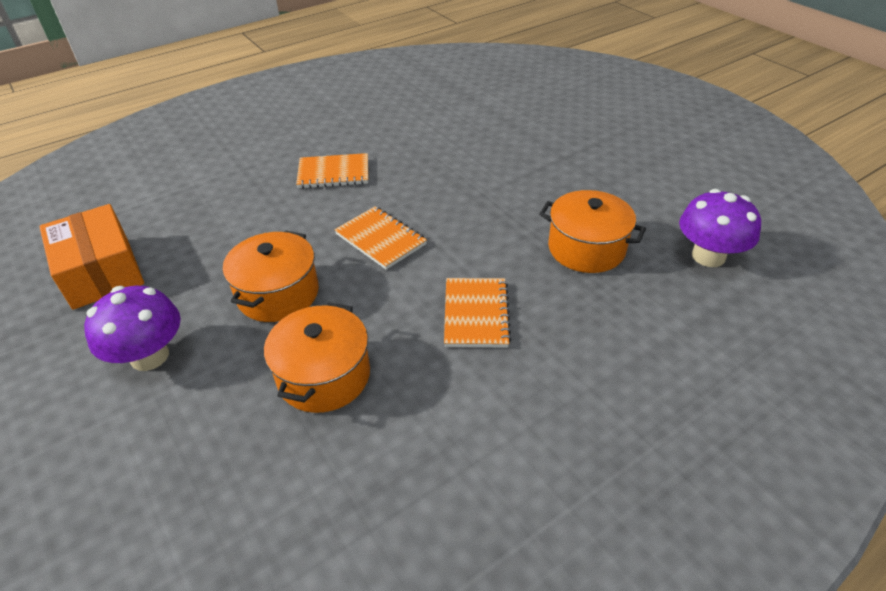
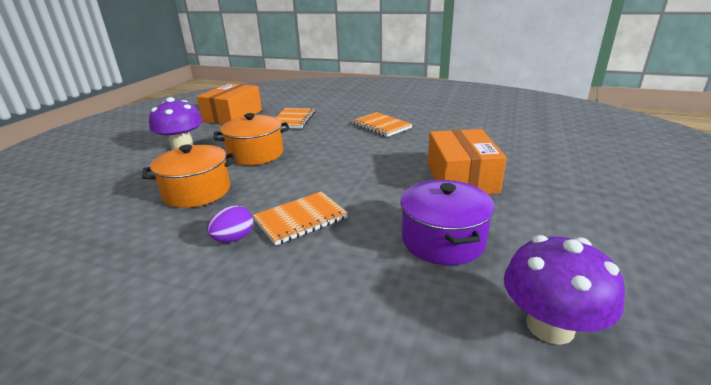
camera: 55 degrees right, 15 degrees down
(380, 239) = (338, 160): orange notebook -> orange notebook (293, 120)
(466, 373) = (234, 238): none -> purple egg
(505, 188) = (461, 178): none -> orange box
(586, 248) = (443, 240): orange pot -> purple pot

